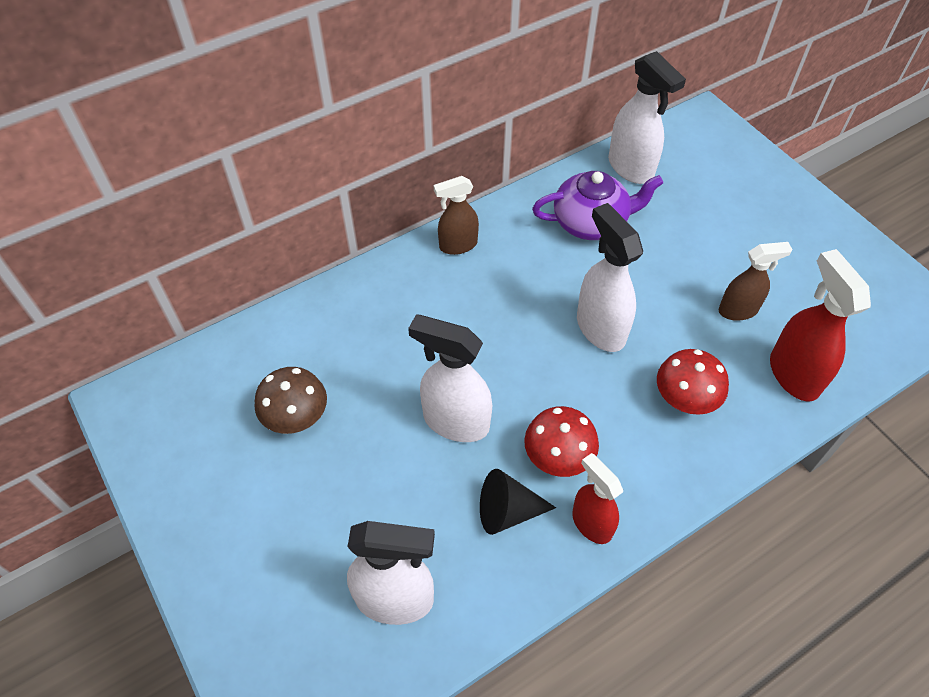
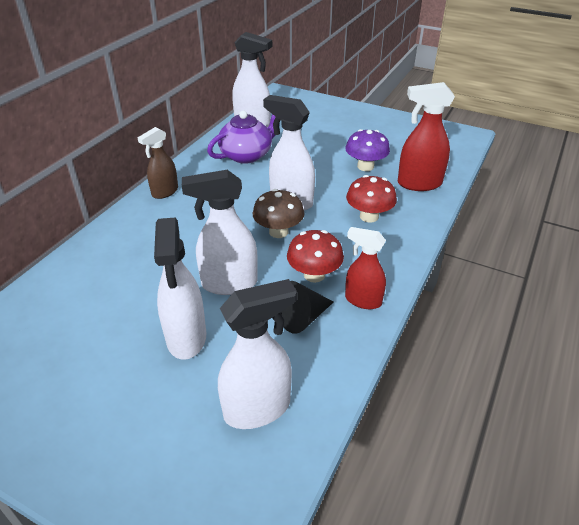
camera: 30 degrees left, 15 degrees down
(296, 417) = (100, 329): brown mushroom -> brown mushroom (278, 232)
(373, 473) = (186, 338): none -> white spray bottle
(738, 310) = (365, 166): brown spray bottle -> purple mushroom
(793, 374) = (418, 184): red spray bottle -> red spray bottle turned 45 degrees counterclockwise

